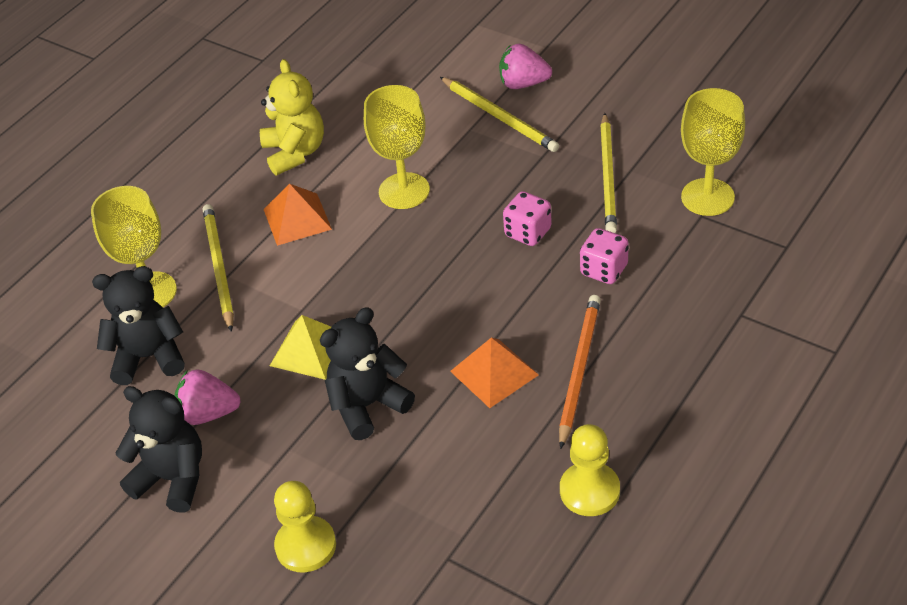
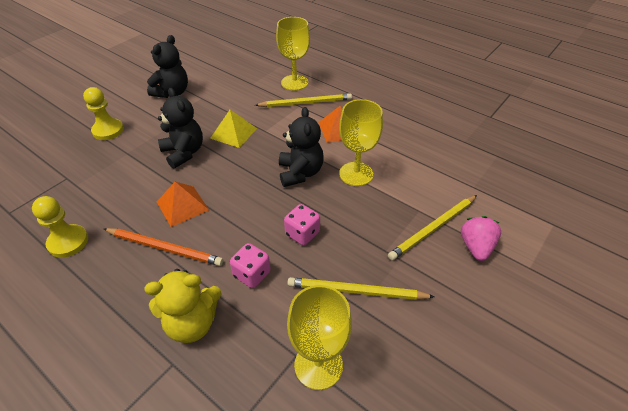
camera: 90 degrees right, 0 degrees up
(148, 357) = (250, 84): black teddy bear -> black teddy bear (300, 173)
(208, 413) = (206, 101): pink strawberry -> none
(295, 152) = (398, 129): yellow teddy bear -> yellow teddy bear (192, 323)

